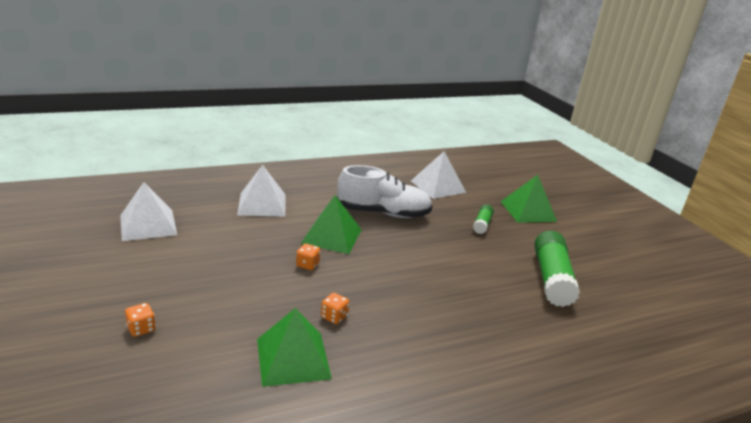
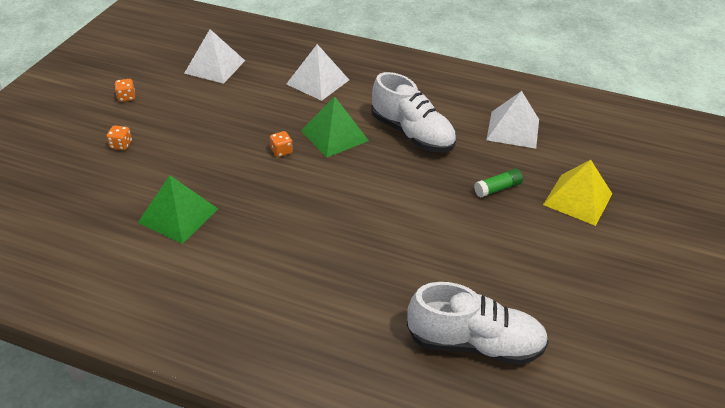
camera: 45 degrees right, 15 degrees up
(334, 317) = (243, 202): orange dice -> orange dice (126, 97)
(528, 211) = (578, 199): green pyramid -> yellow pyramid
(551, 278) = (482, 274): green glue stick -> none
(610, 321) = (474, 343): none -> white shoe

